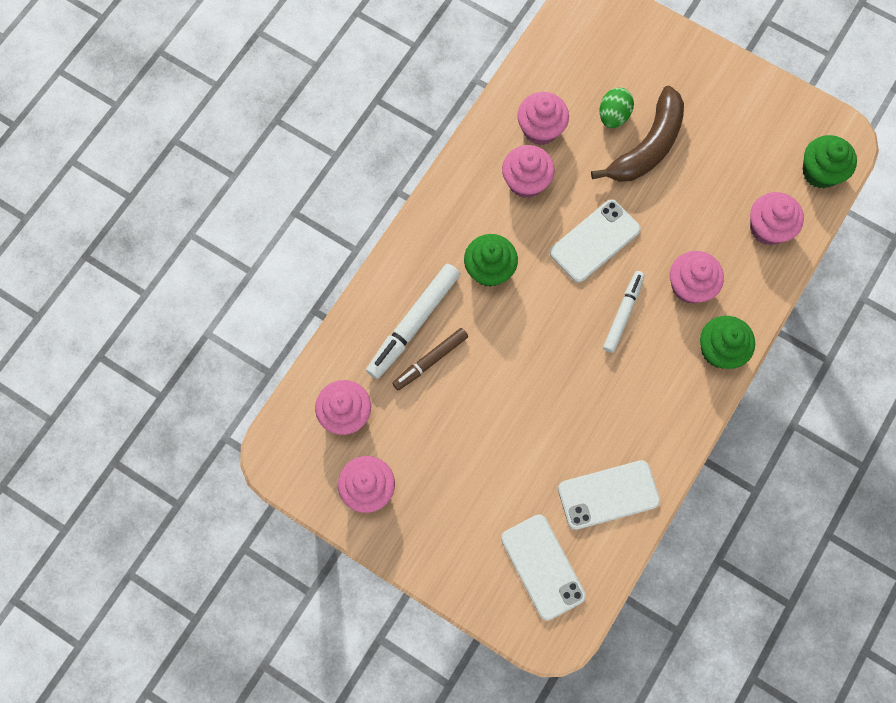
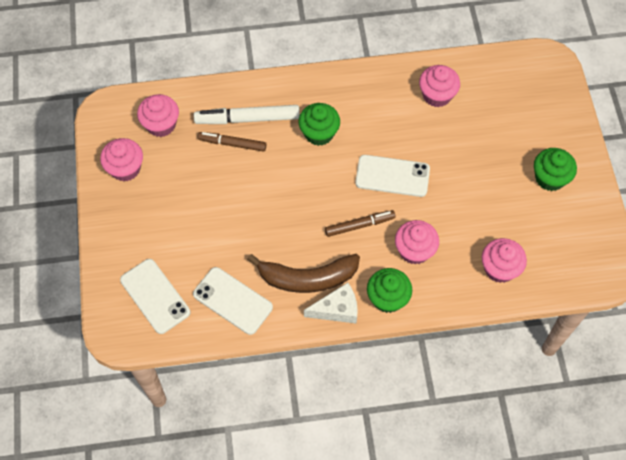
camera: 50 degrees right, 10 degrees down
(526, 181) = (394, 112): pink cupcake -> none
(543, 566) = (155, 296): white phone -> white phone turned 60 degrees counterclockwise
(613, 116) = (486, 127): green egg -> none
(623, 313) = (359, 225): white marker -> brown marker
(647, 146) = (485, 160): brown banana -> brown banana (307, 278)
(695, 404) = (337, 309): none -> white cheese
(820, 172) = (571, 272): green cupcake -> green cupcake (550, 178)

